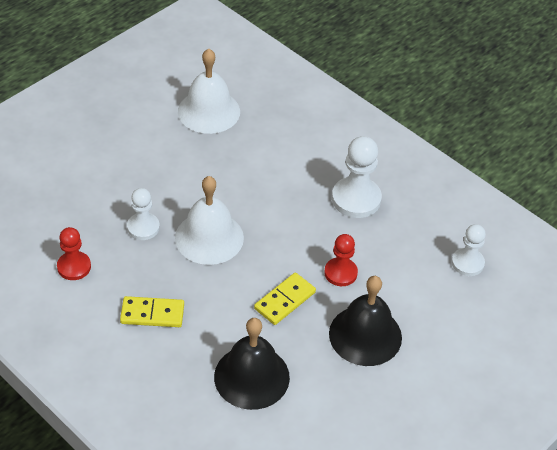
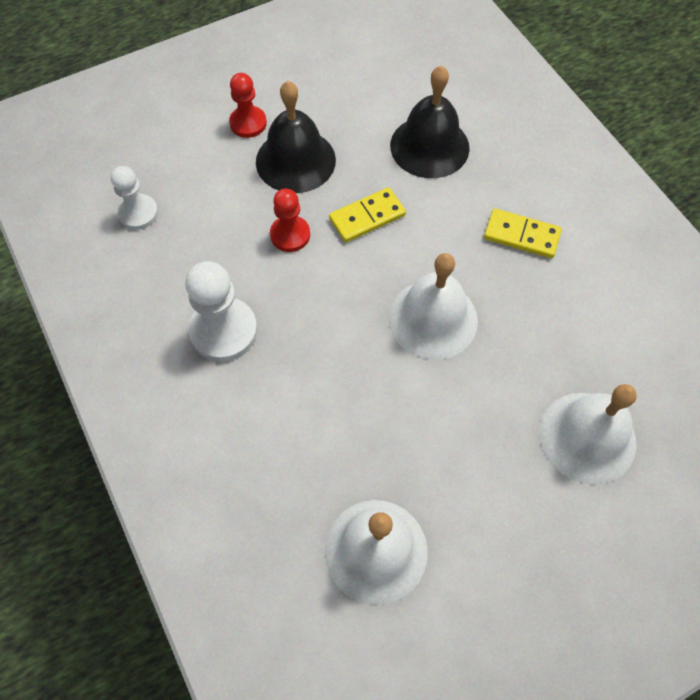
camera: 160 degrees left, 15 degrees up
(74, 267) = (609, 317): red pawn -> red pawn (248, 123)
(85, 189) = (587, 437): none -> white bell
(143, 227) = (515, 354): white pawn -> none

